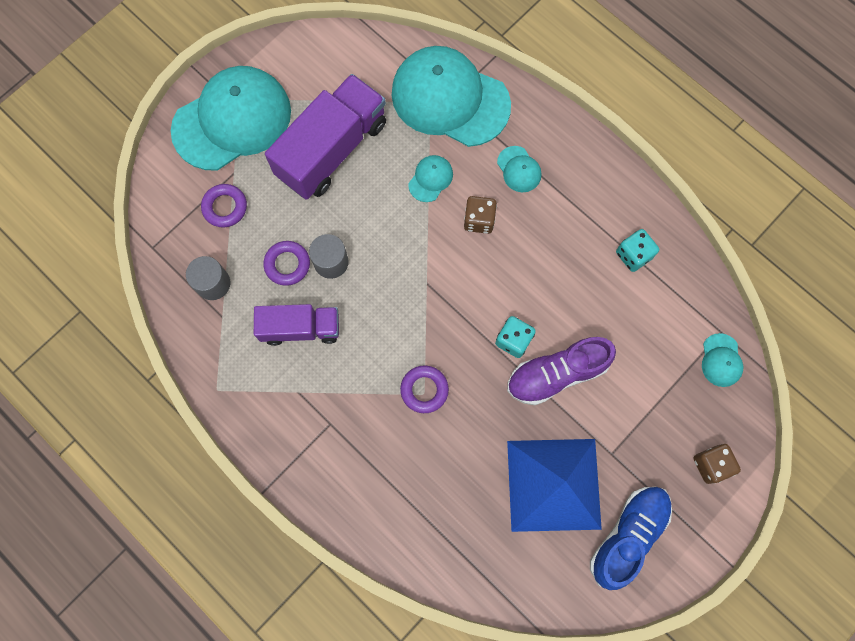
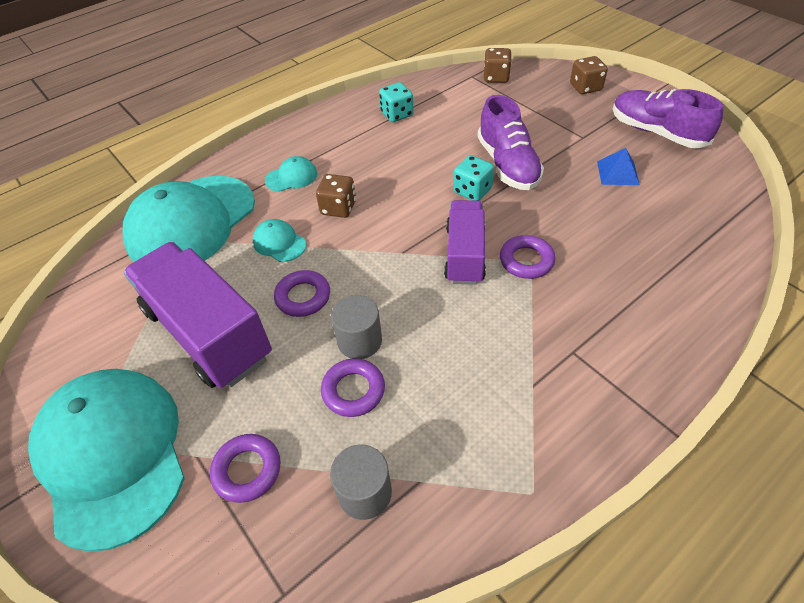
camera: 80 degrees left, 25 degrees down
(300, 328) = (445, 378): purple truck -> purple truck (465, 254)
(371, 211) = (303, 297): none -> purple ring
(553, 484) = (617, 173): blue pyramid -> blue pyramid, size x0.42
(628, 535) = (656, 132): blue shoe -> purple shoe
(721, 360) = (496, 77): turquoise cap -> brown dice

